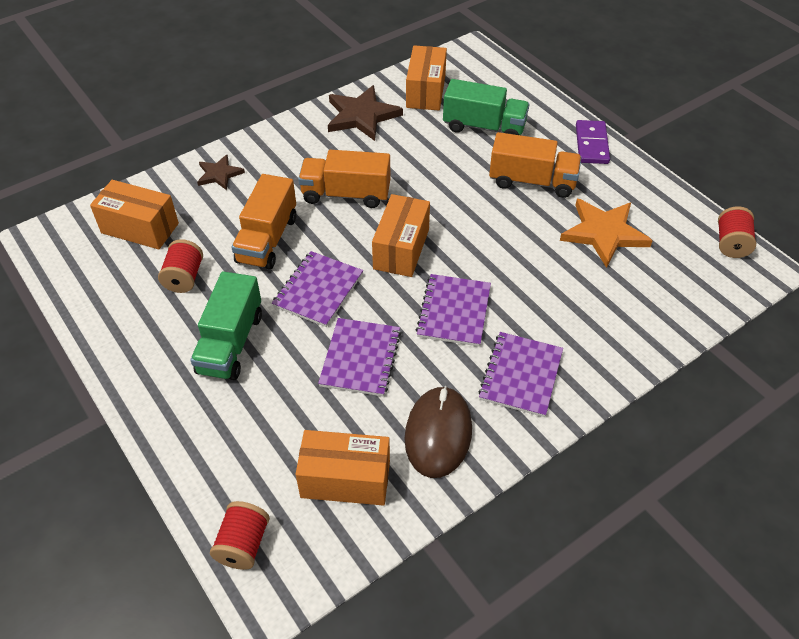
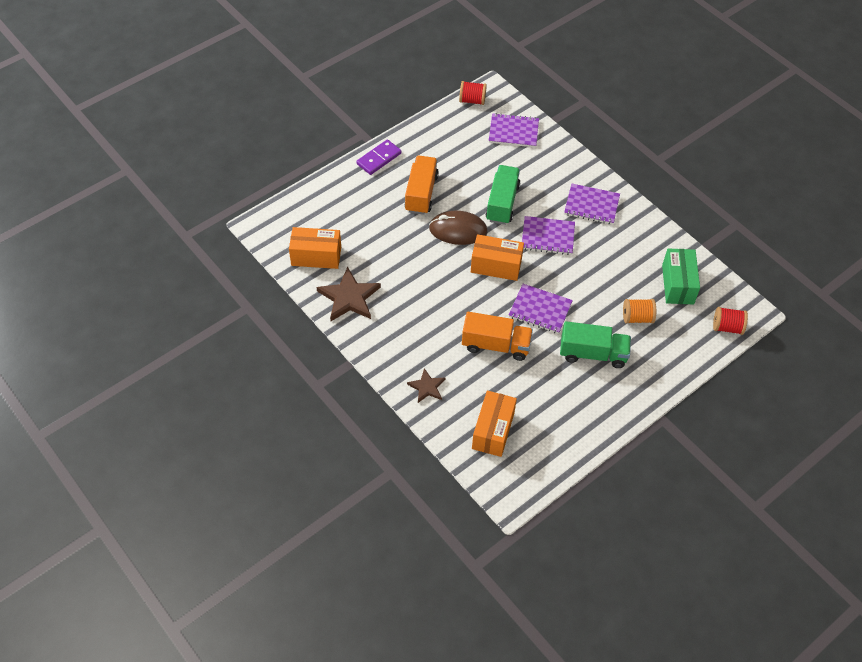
camera: 95 degrees left, 5 degrees up
(184, 277) = (539, 391): red spool -> none
(285, 409) = (637, 318): none -> orange spool
(345, 479) = (677, 284): orange box -> green box
(346, 194) = (443, 301): orange truck -> none
(360, 358) = (593, 283): purple notebook -> purple notebook (513, 131)
(438, 433) = (639, 243): brown mouse -> brown mouse (458, 230)
(484, 127) = (361, 219): green truck -> green truck (502, 203)
(591, 144) = (379, 159): purple domino -> purple domino turned 45 degrees counterclockwise
(604, 233) = (469, 159): orange star -> none

